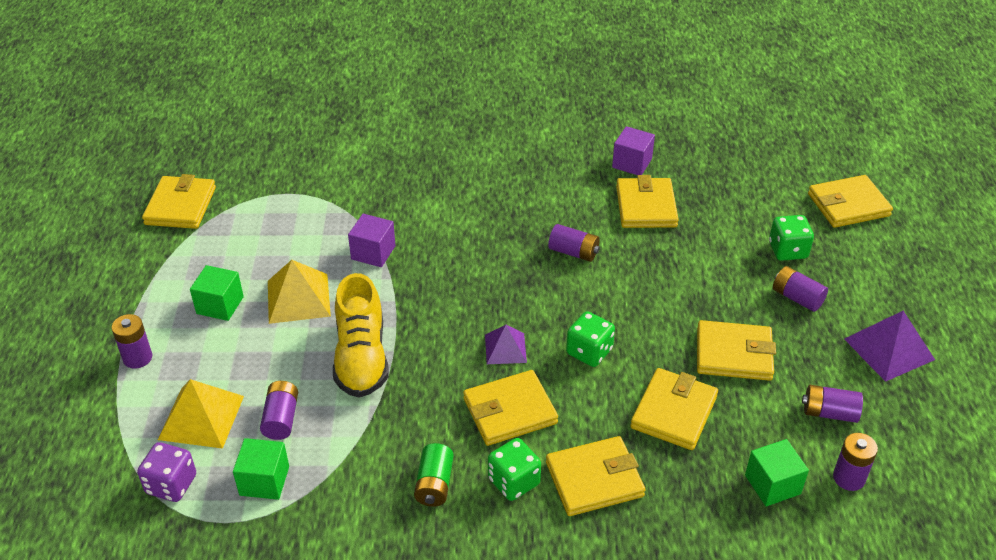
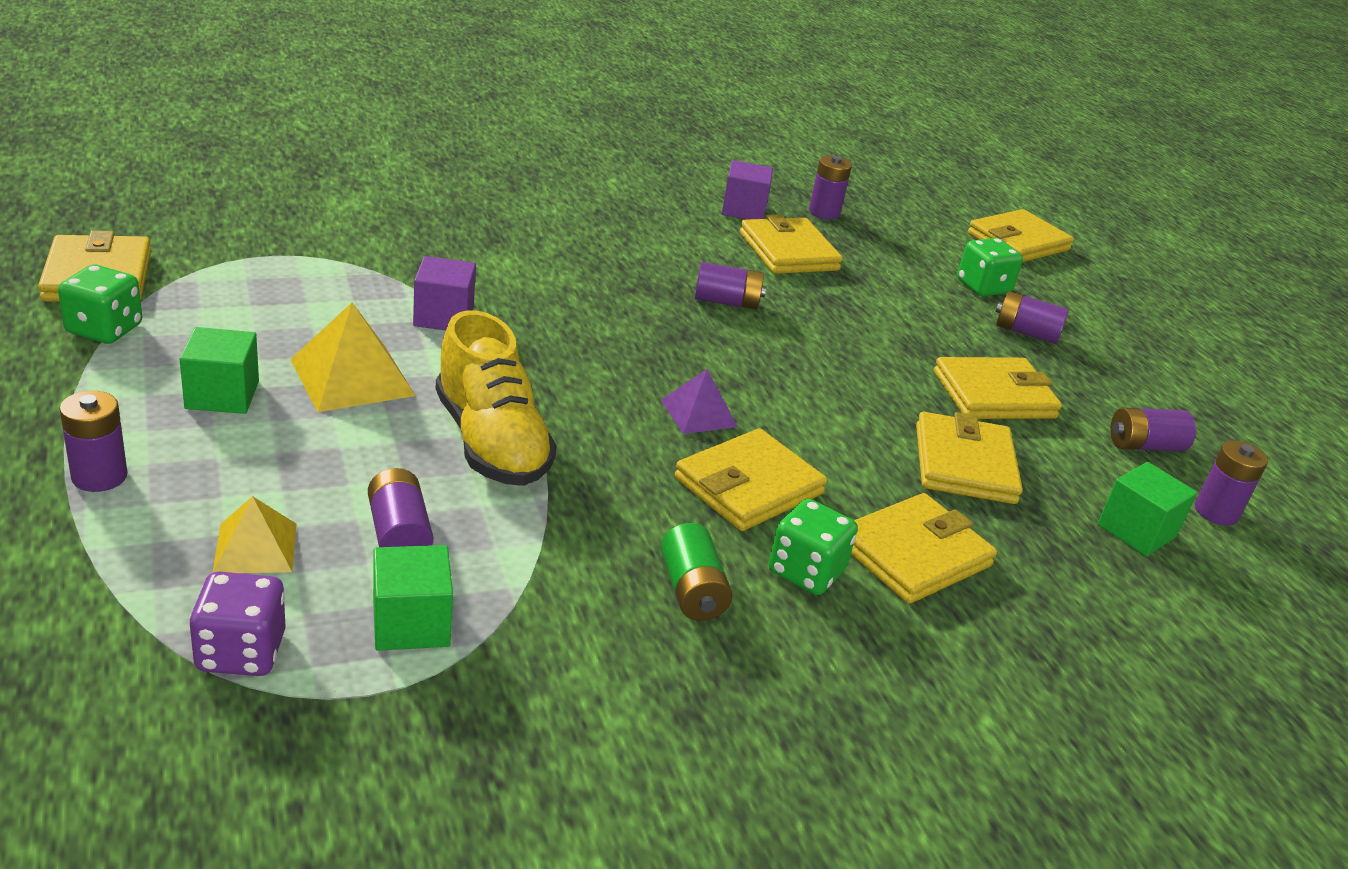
camera: 25 degrees left, 10 degrees down
(201, 417) = (255, 547): yellow pyramid -> yellow pyramid, size x0.63
(589, 352) = (814, 407): green dice -> green dice (104, 329)
(696, 167) = (824, 212): none -> purple battery
(889, 349) = (1161, 375): purple pyramid -> none

